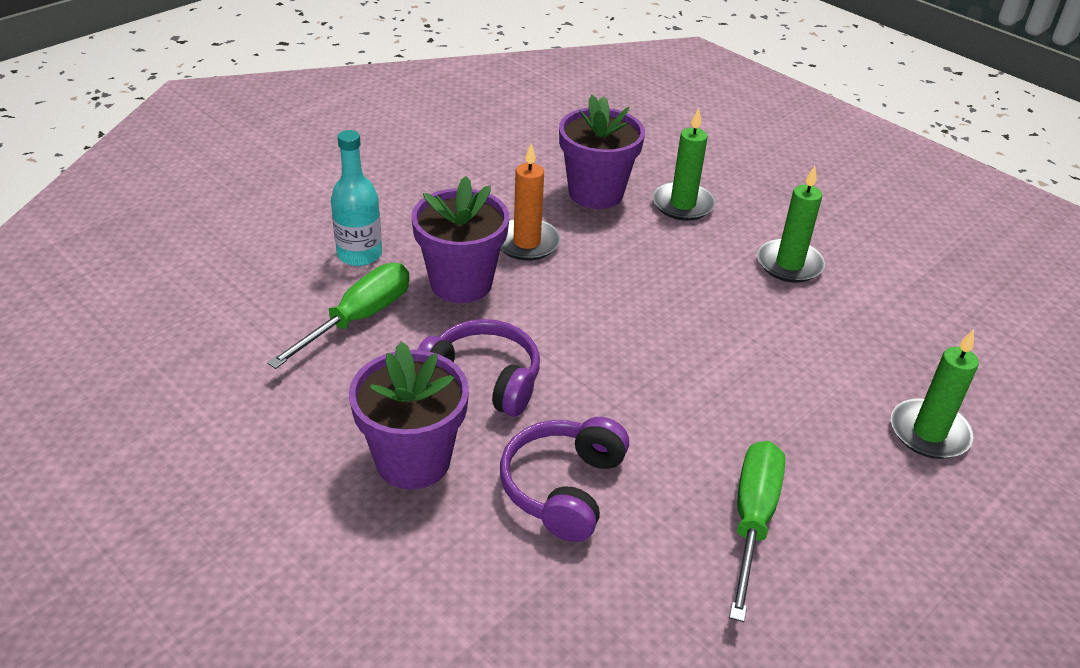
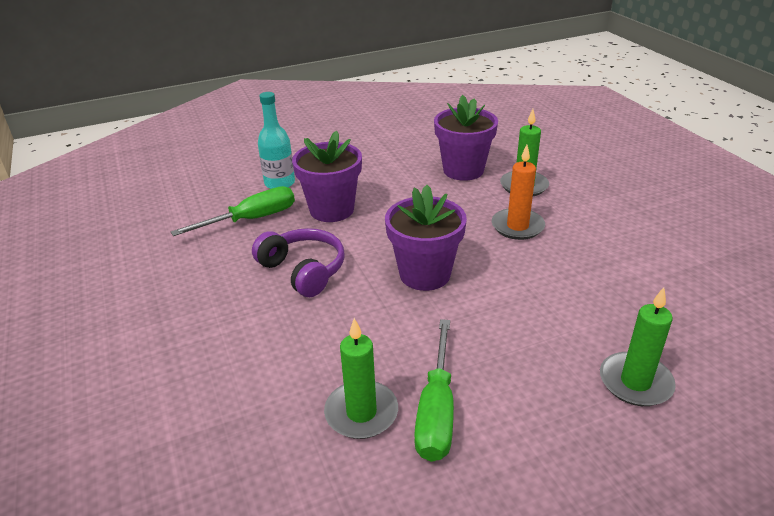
camera: 25 degrees right, 5 degrees down
(413, 460) = (222, 310): purple flower pot -> purple flower pot (425, 274)
(527, 243) = (393, 193): orange candle -> orange candle (517, 226)
(563, 487) = (309, 351): purple headphones -> none
(752, 520) = (436, 410): green screwdriver -> green screwdriver turned 150 degrees clockwise
(789, 264) = (585, 237): green candle -> green candle (361, 412)

